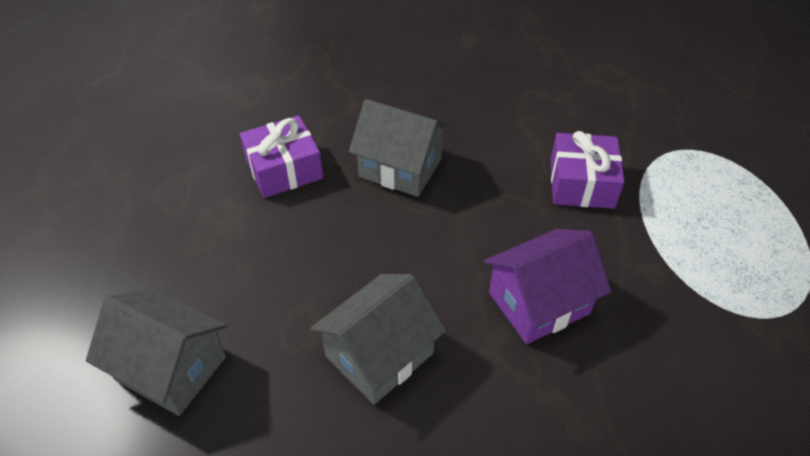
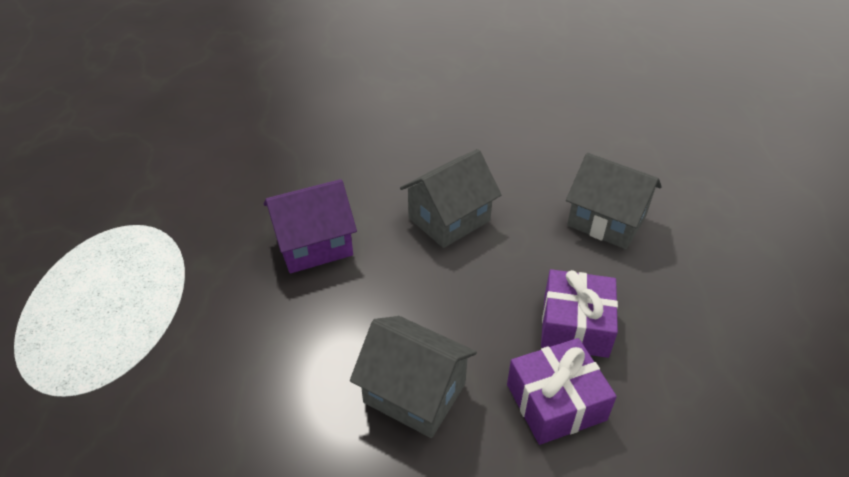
camera: 175 degrees left, 5 degrees down
(581, 183) = (213, 356): purple gift -> purple gift (575, 325)

